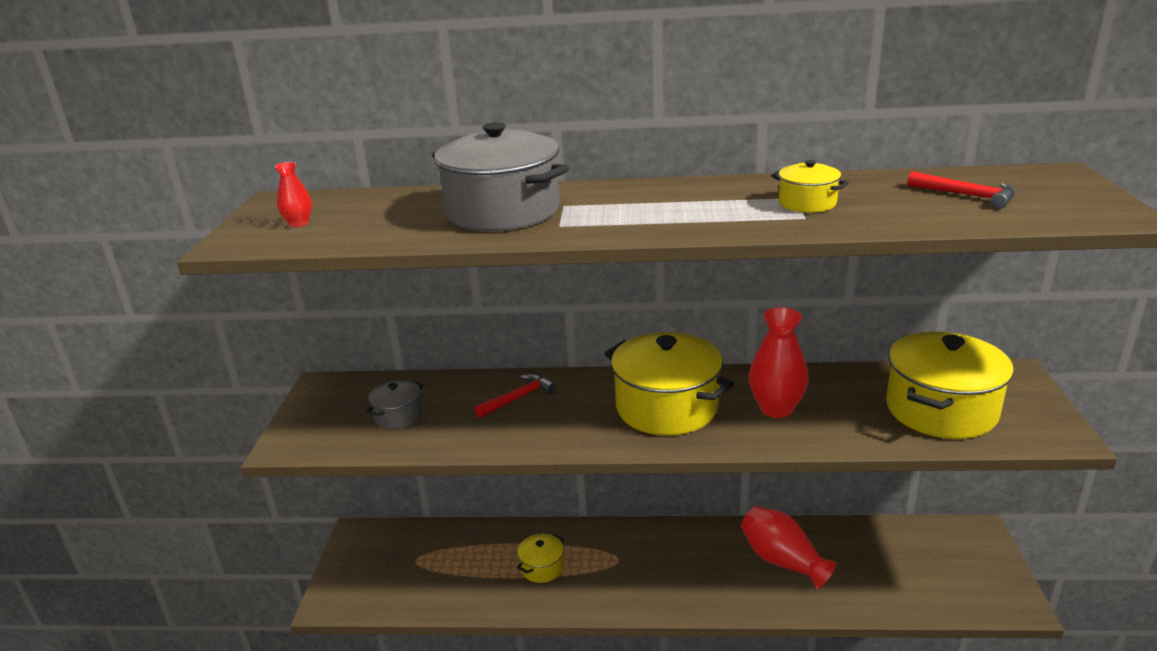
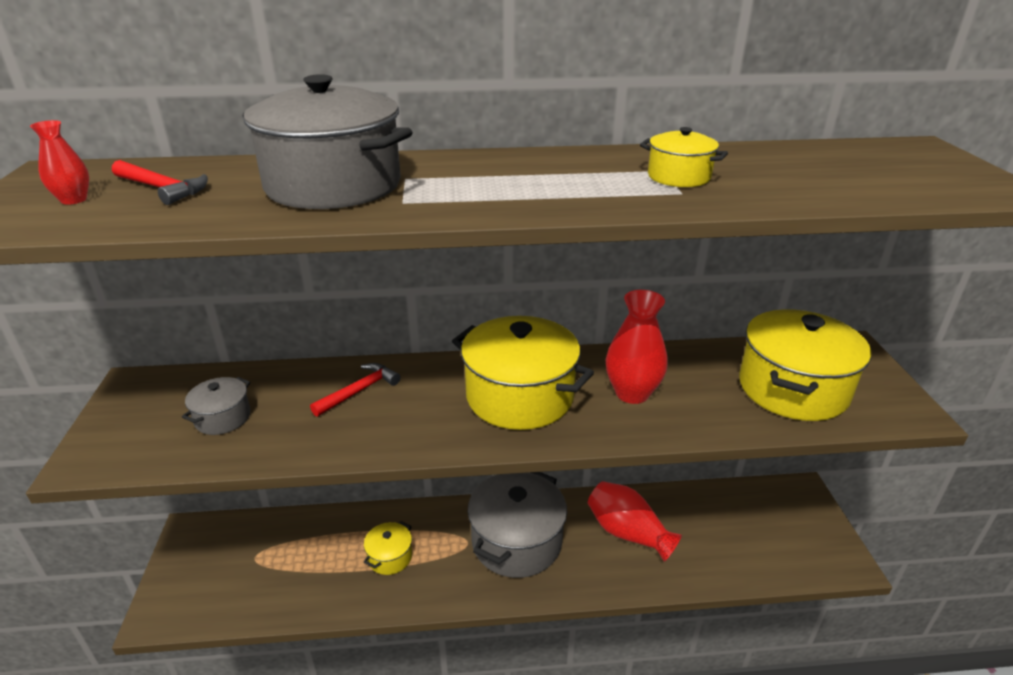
camera: 10 degrees left, 5 degrees up
(667, 562) = (516, 542): none -> grey pot
(967, 195) = (842, 169): red hammer -> red hammer (162, 189)

